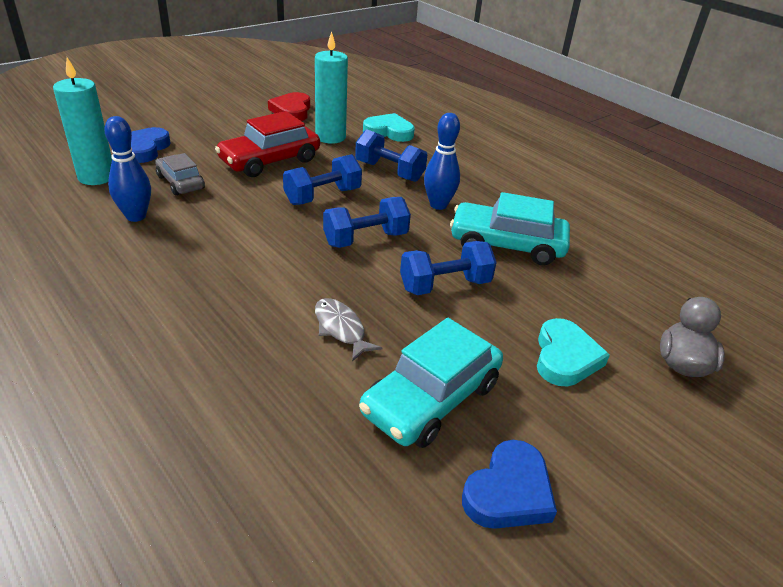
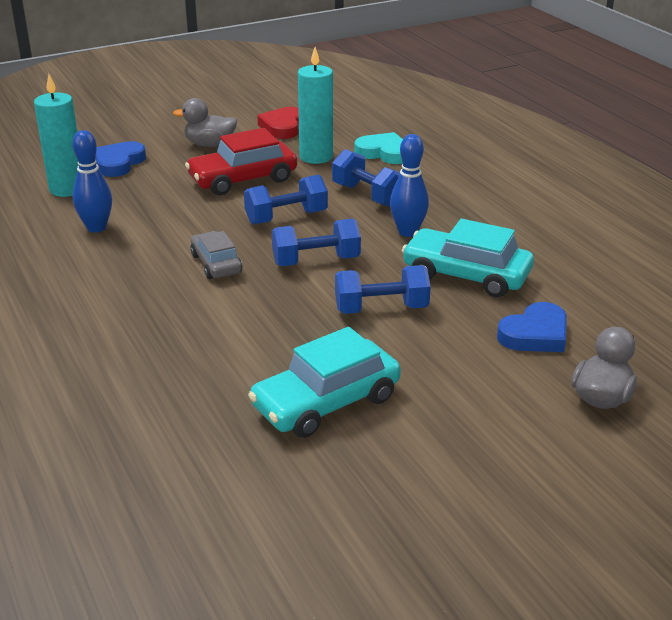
camera: 15 degrees right, 5 degrees down
(180, 182) = (146, 198): grey car -> grey car (216, 264)
(229, 128) = (210, 144): none -> grey duck
(341, 329) = (262, 339): grey fish -> none
(509, 492) = (367, 479): blue heart -> blue heart (535, 334)
(565, 357) = (477, 381): turquoise heart -> none

